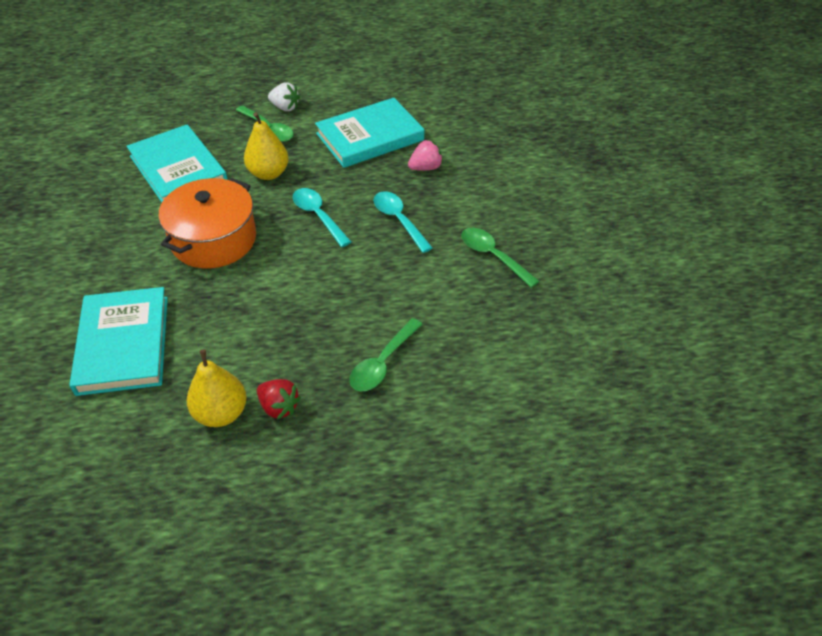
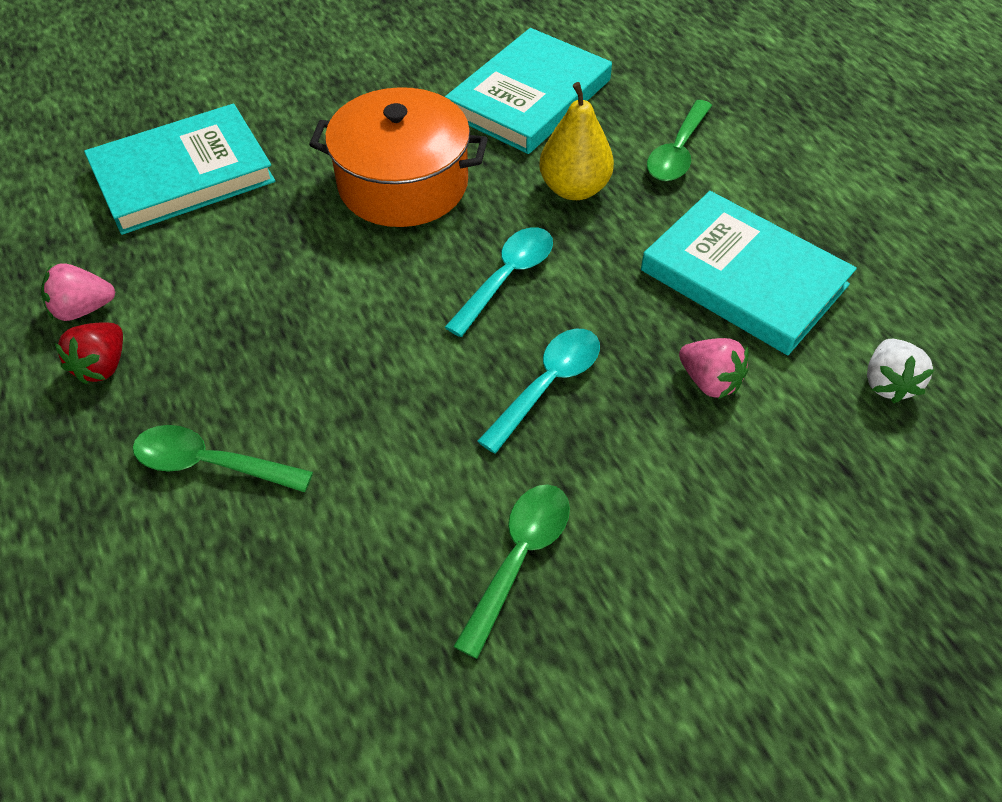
camera: 70 degrees right, 5 degrees up
(221, 413) = (83, 309): yellow pear -> pink strawberry
(285, 107) = (745, 151): white strawberry -> white strawberry (888, 383)

